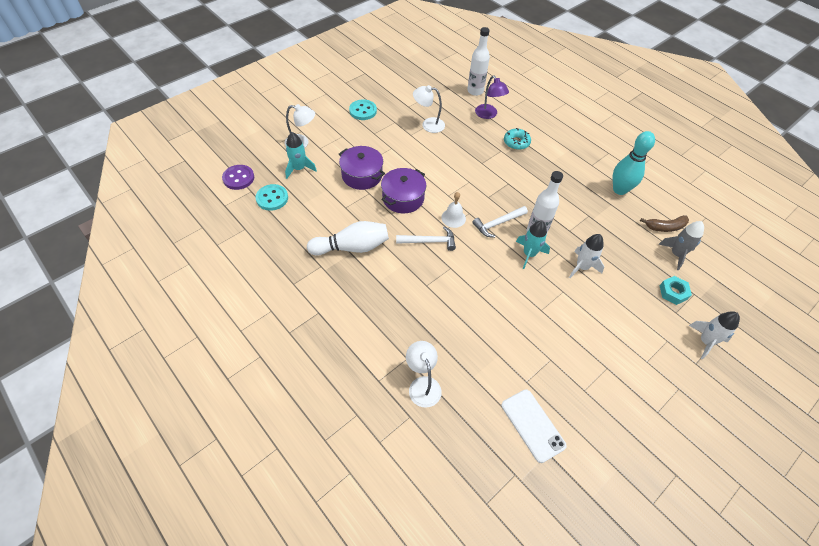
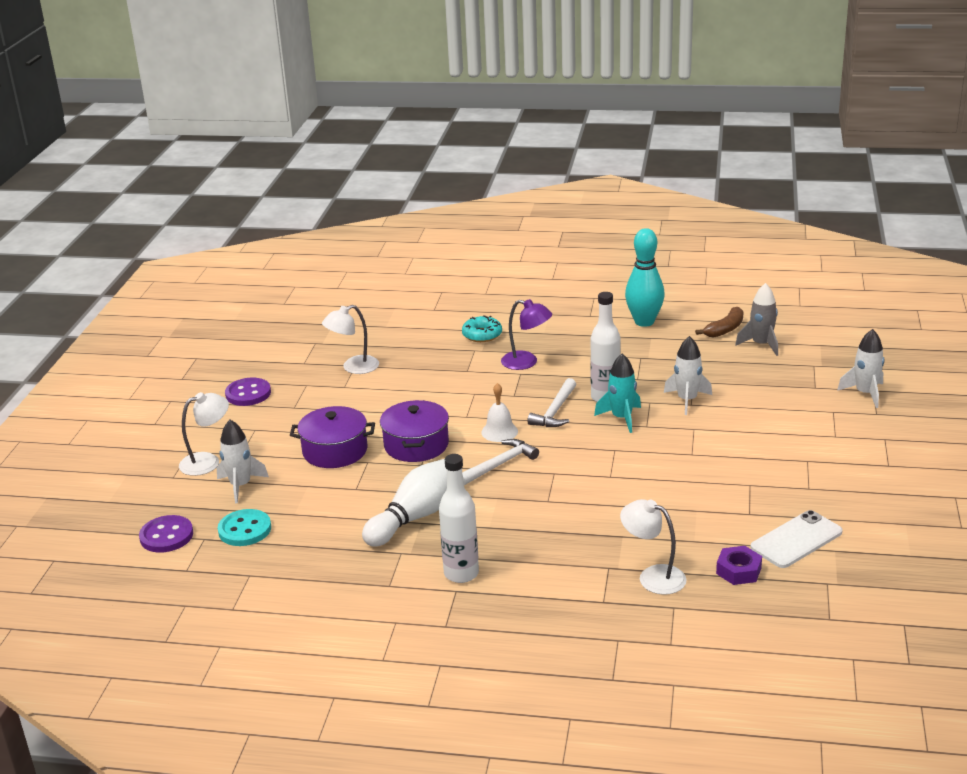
camera: 35 degrees left, 25 degrees down
(299, 169) = (240, 486): turquoise rocket -> white rocket
(363, 111) = (248, 394): turquoise button -> purple button
(473, 420) = (738, 571): none -> purple nut
(475, 91) = (369, 312): white bottle -> white bottle (461, 574)
(488, 115) = (416, 326): purple lamp -> purple lamp (526, 362)
(532, 425) = (796, 540): white phone -> white phone turned 60 degrees counterclockwise
(673, 292) = (794, 374): turquoise nut -> none

